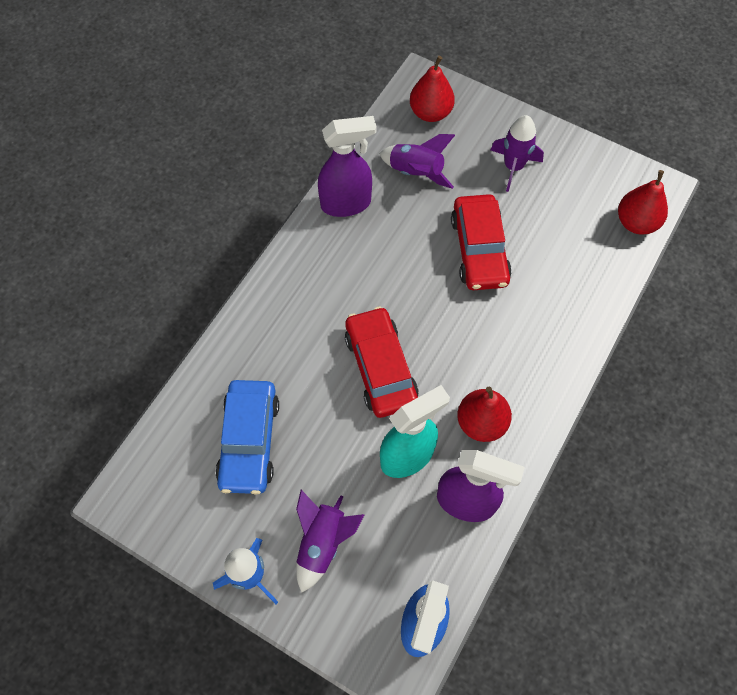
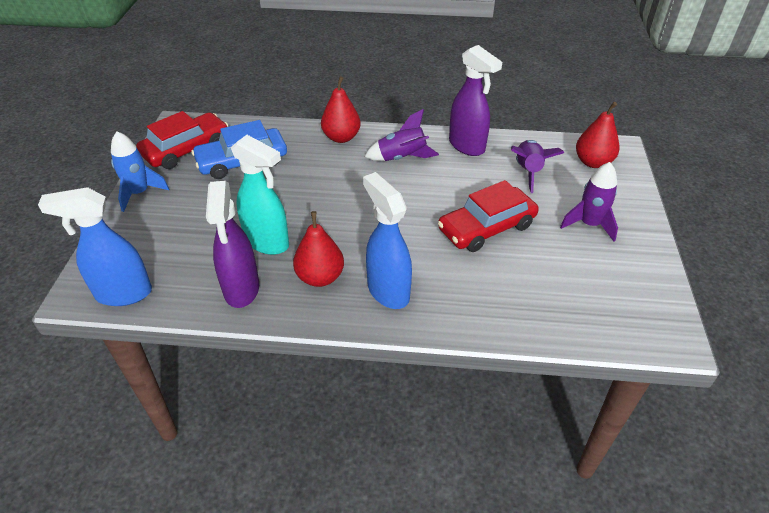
camera: 65 degrees right, 20 degrees down
(322, 543) = (176, 219): purple rocket -> purple rocket (402, 158)
(380, 368) = (337, 205): red car -> red car (186, 149)
(524, 370) = (388, 291): none -> blue spray bottle
(636, 222) = (612, 329): red pear -> red pear (341, 137)

